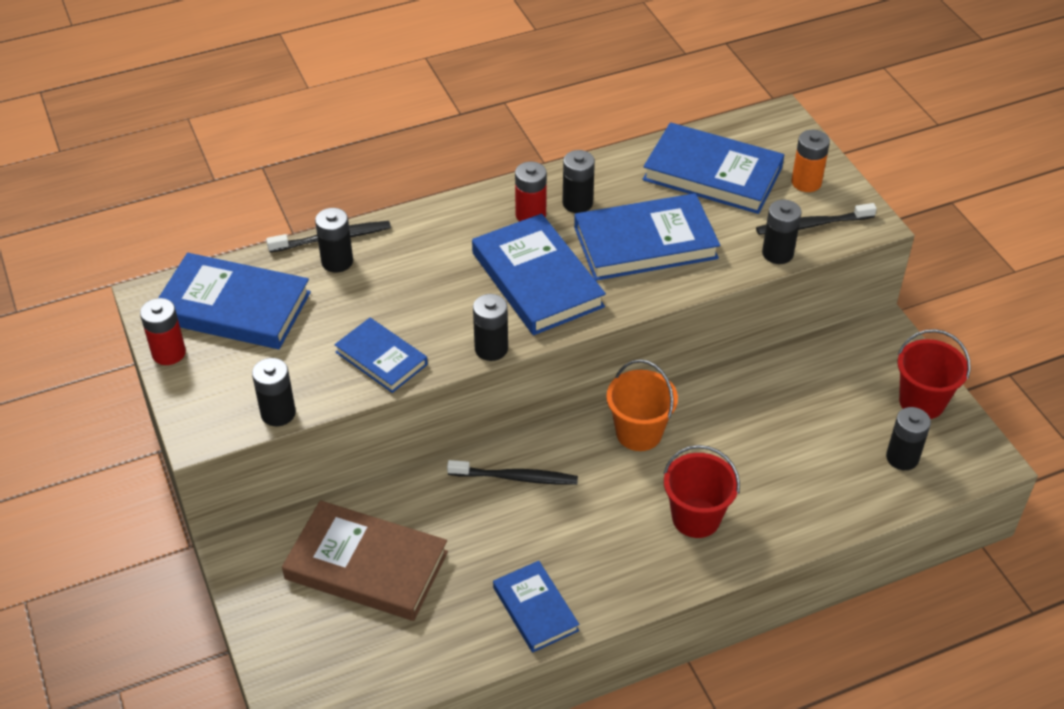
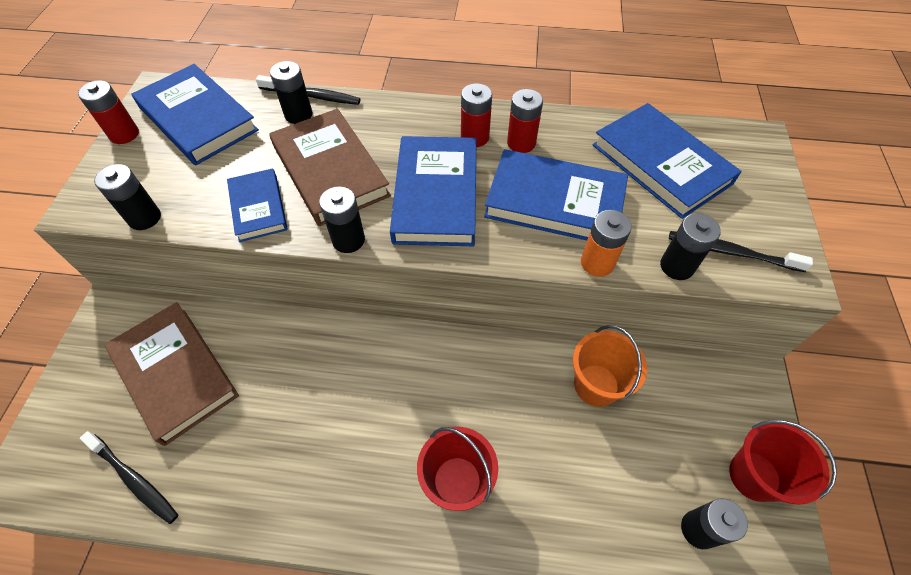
camera: 30 degrees right, 10 degrees up
(419, 299) = (330, 171): none -> brown book
(516, 477) = (340, 357): black toothbrush -> black toothbrush (134, 480)
(535, 609) = (260, 493): blue book -> none
(577, 203) = (521, 143): black battery -> red battery
(639, 433) = (465, 368): orange bucket -> orange bucket (596, 385)
(806, 182) = (750, 207): orange battery -> orange battery (597, 263)

